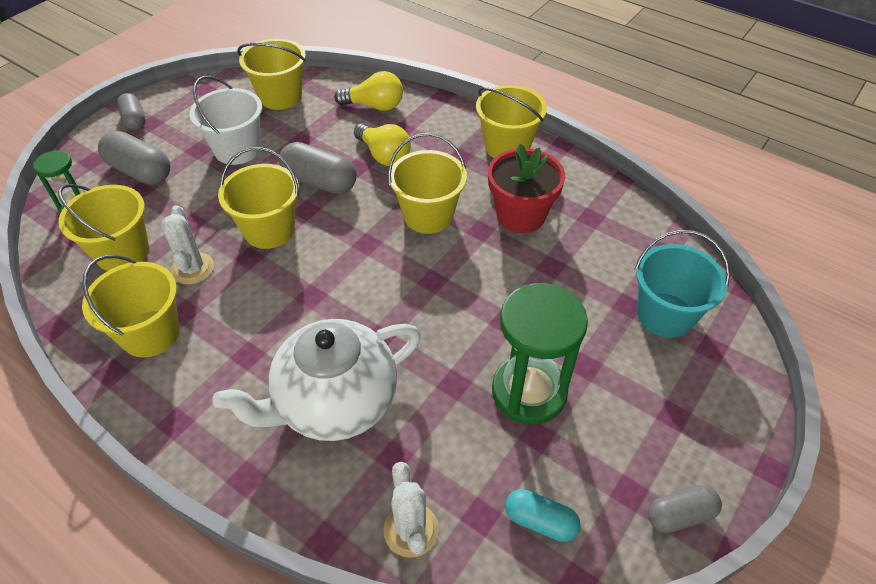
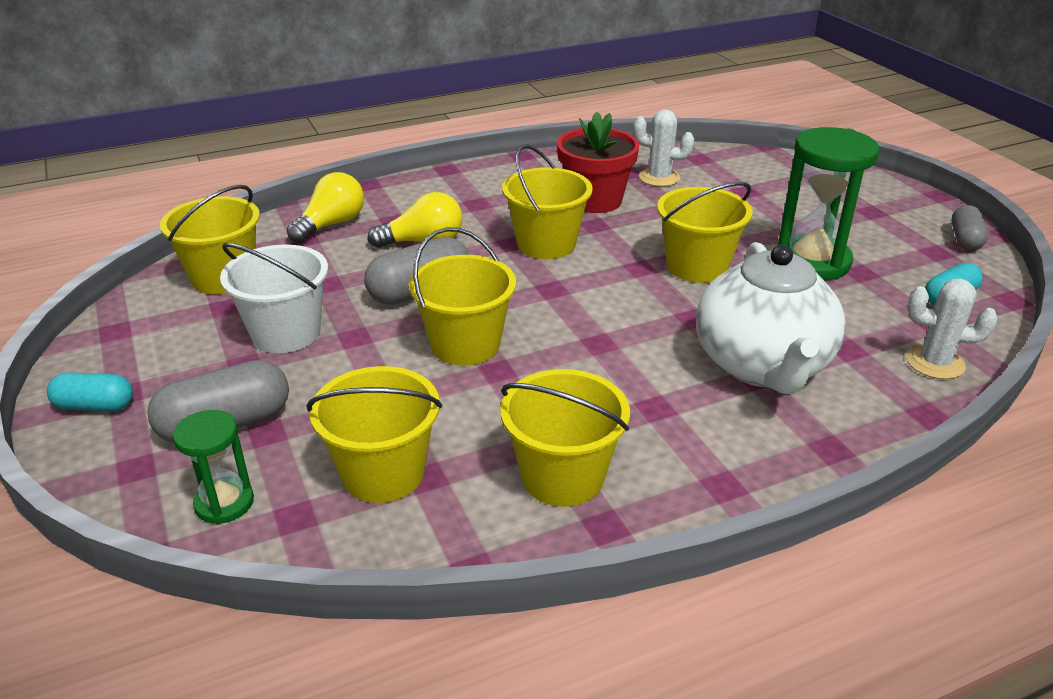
camera: 60 degrees left, 15 degrees down
(134, 120) = (95, 406): grey capsule -> turquoise capsule
(193, 268) = (476, 417): white cactus -> white cactus (659, 178)
(507, 146) = (492, 178): yellow bucket -> yellow bucket (697, 266)
(665, 315) = (768, 181): turquoise bucket -> none

